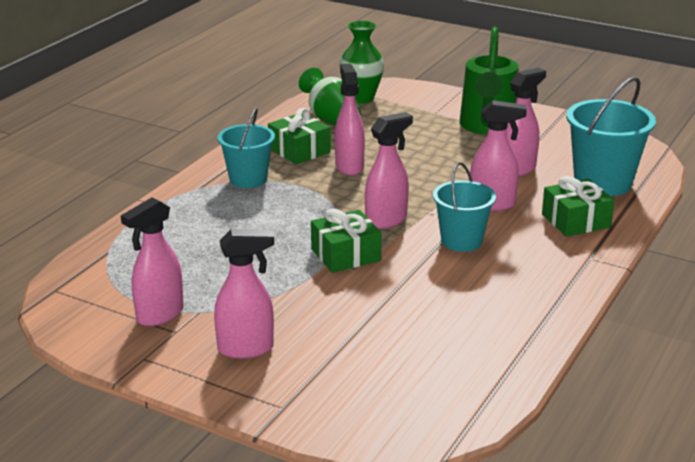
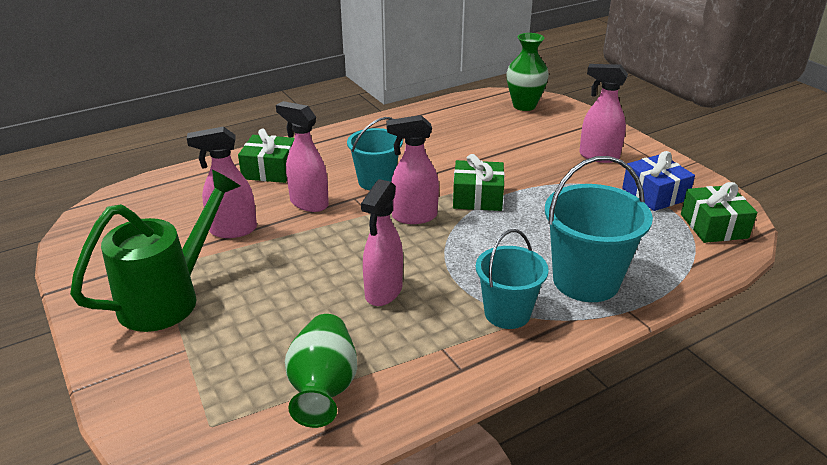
camera: 150 degrees left, 5 degrees up
(159, 315) = (655, 194): pink spray bottle -> blue gift
(299, 150) = (415, 340): green gift -> green gift (713, 226)
(361, 98) = (231, 426): green vase -> green vase (524, 106)
(602, 182) = (191, 193): turquoise bucket -> turquoise bucket (586, 281)

